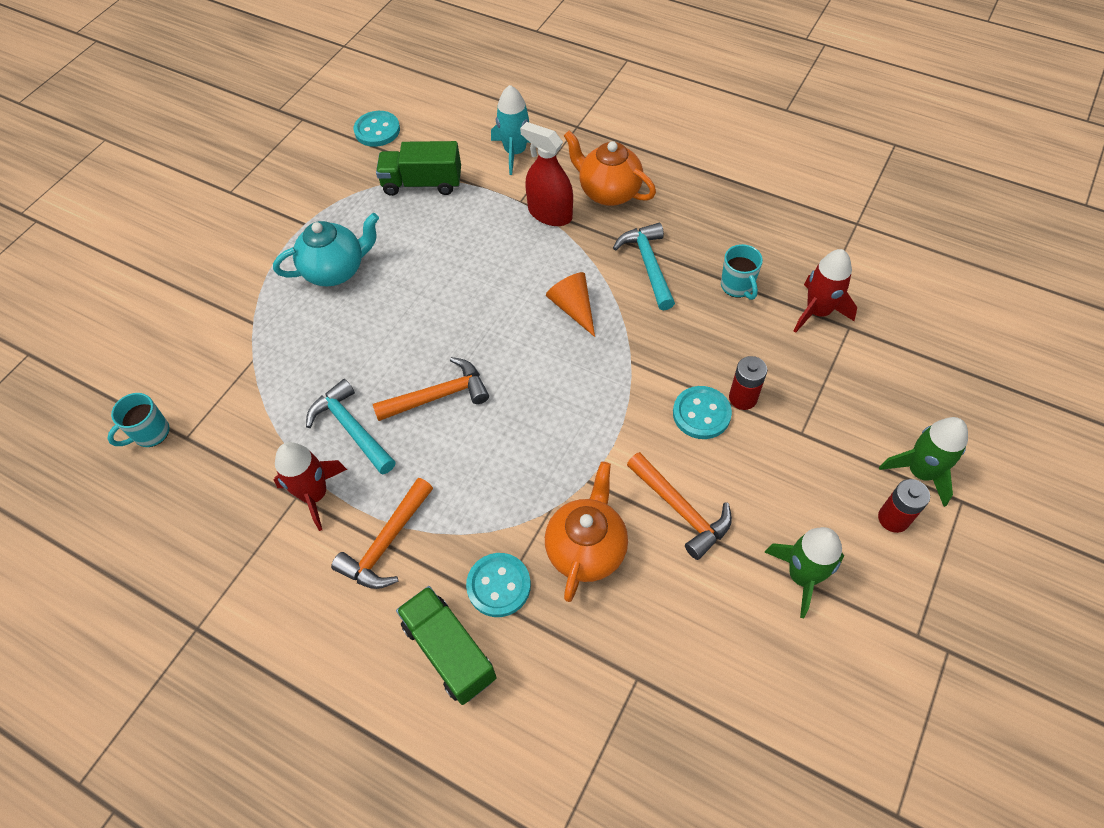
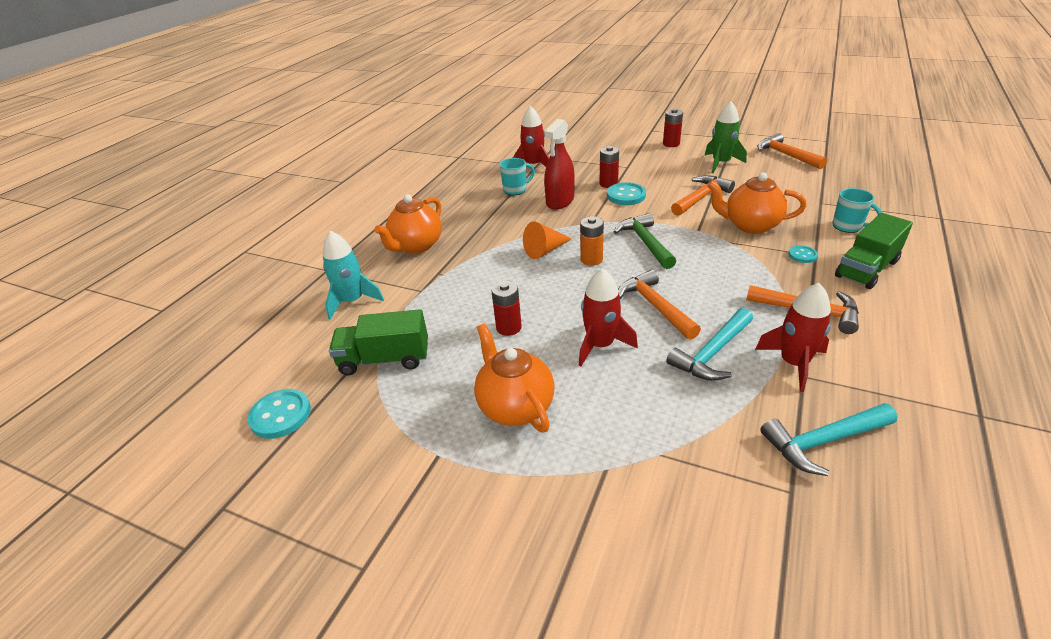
camera: 95 degrees left, 20 degrees down
(150, 433) = (806, 534): turquoise mug -> turquoise mug (848, 226)
(336, 270) = (515, 406): turquoise teapot -> orange teapot
(392, 339) = (600, 345): none -> red rocket
(422, 183) = (385, 359): green truck -> green truck turned 90 degrees clockwise
(440, 269) = (508, 327): none -> red battery
(498, 585) = (802, 255): turquoise button -> turquoise button, size x0.57
(543, 351) = (591, 259): none -> orange battery
(550, 214) = (439, 272): red spray bottle -> red spray bottle (560, 201)
(569, 413) = (645, 242): none -> green hammer
(648, 265) = (497, 223): turquoise hammer -> turquoise hammer (823, 441)
(829, 701) = (786, 155): none -> orange hammer
(920, 472) = (638, 138): green rocket -> none

